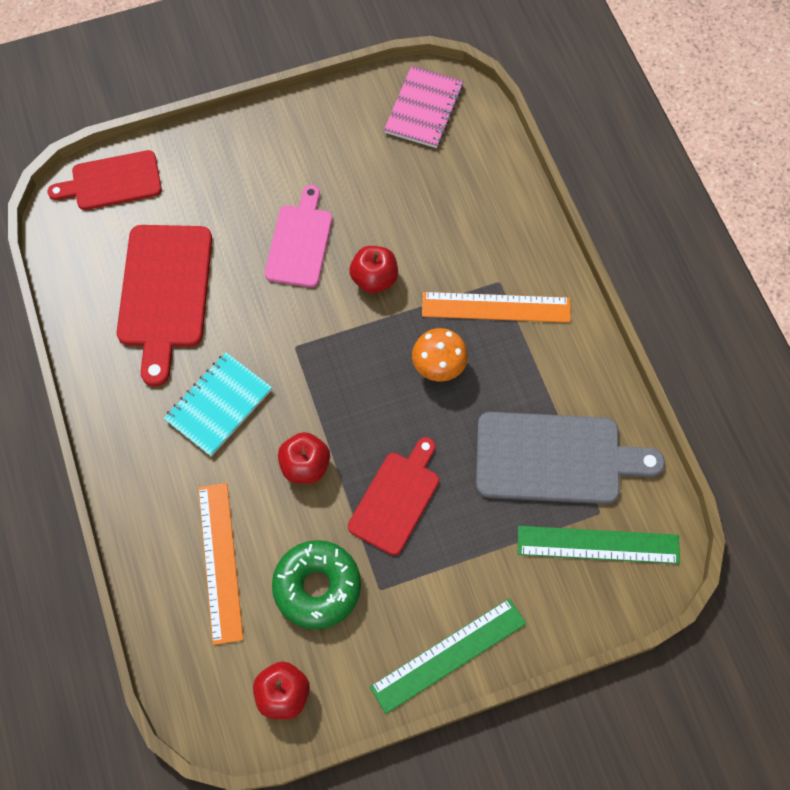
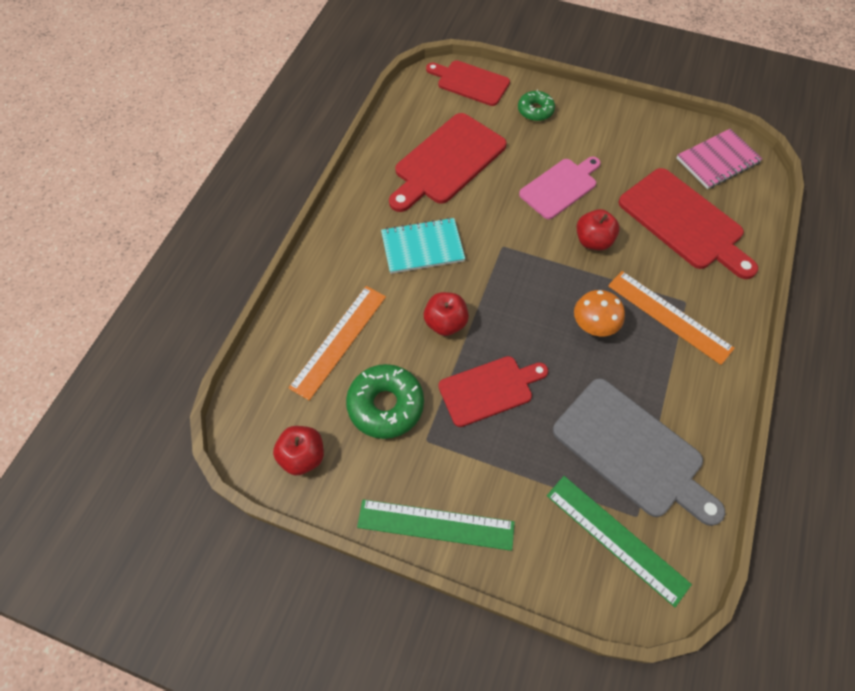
camera: 40 degrees right, 5 degrees down
(207, 170) = (535, 110): none -> green donut
(441, 199) = (684, 222): none -> red cutting board

